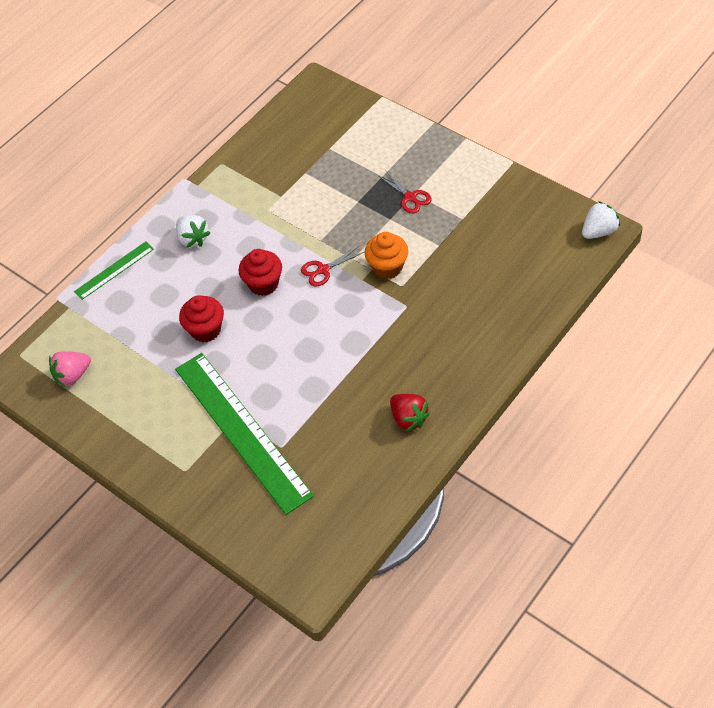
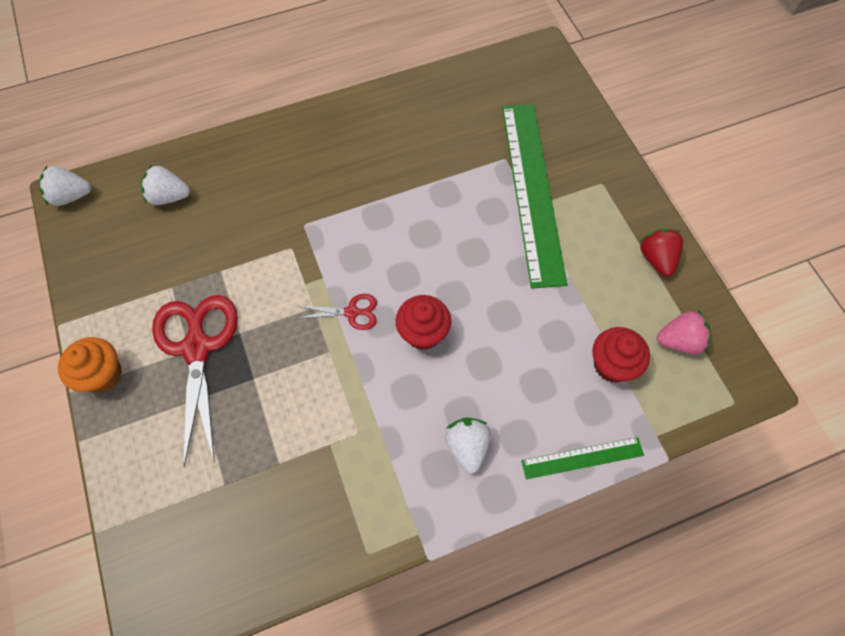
camera: 155 degrees left, 10 degrees up
(205, 330) = (513, 313): red cupcake -> red cupcake (612, 365)
(387, 267) = (288, 276): orange cupcake -> orange cupcake (103, 375)
(408, 418) = (382, 125): red strawberry -> red strawberry (656, 259)
(410, 197) = (197, 348): red scissors -> red scissors, size x2.10
(527, 270) = (169, 196): none -> white strawberry

